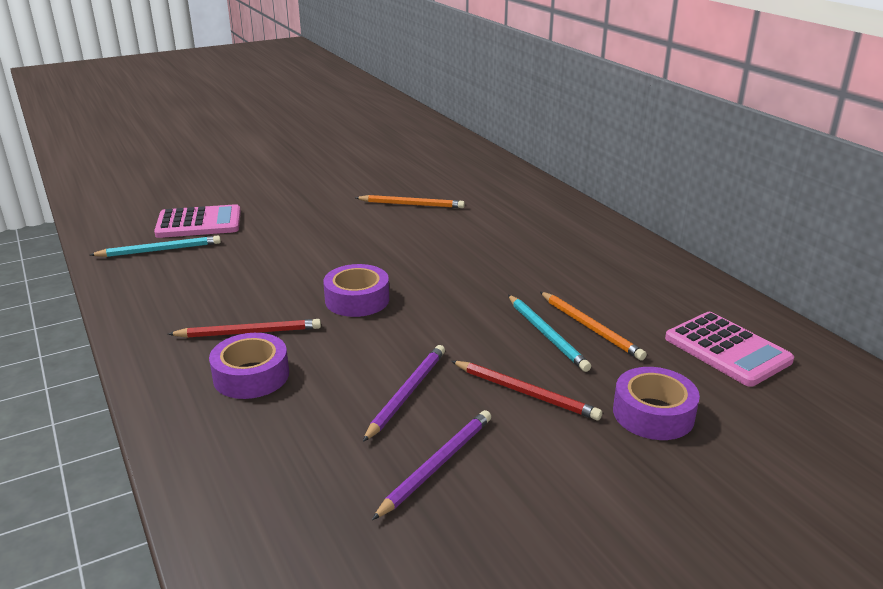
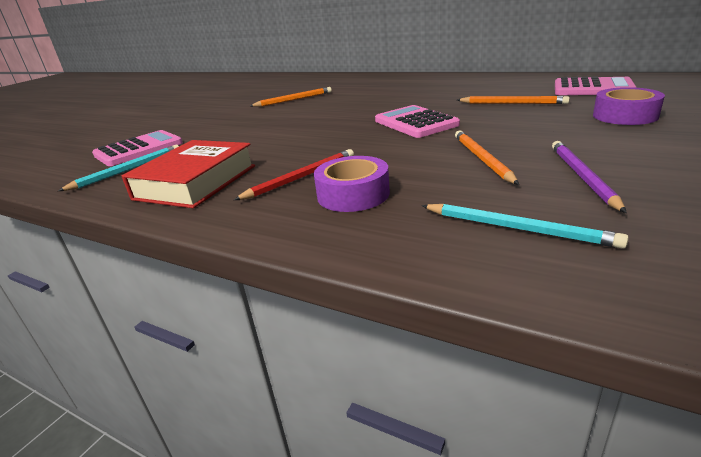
camera: 30 degrees left, 0 degrees up
(180, 294) = (196, 182): none -> red book
(357, 300) = (348, 139): purple tape -> none
(407, 393) = (482, 159): purple pencil -> orange pencil
(447, 307) = (415, 123): none -> pink calculator
(526, 393) = (546, 133): red pencil -> none
(547, 335) = (497, 112): turquoise pencil -> turquoise pencil (518, 228)

